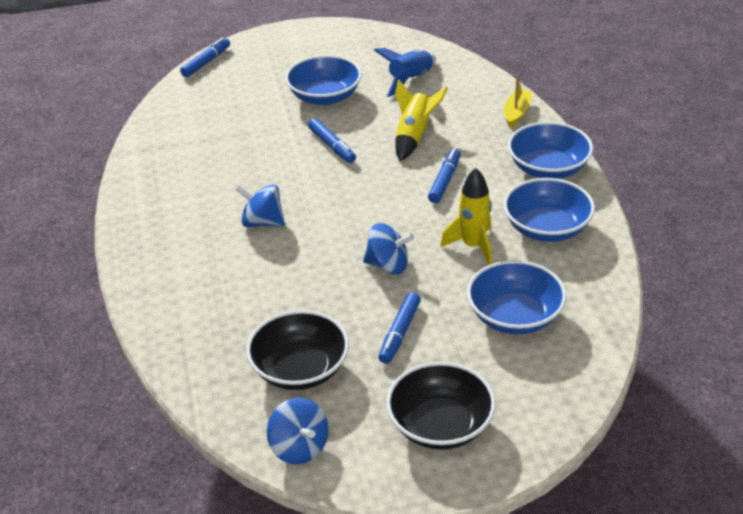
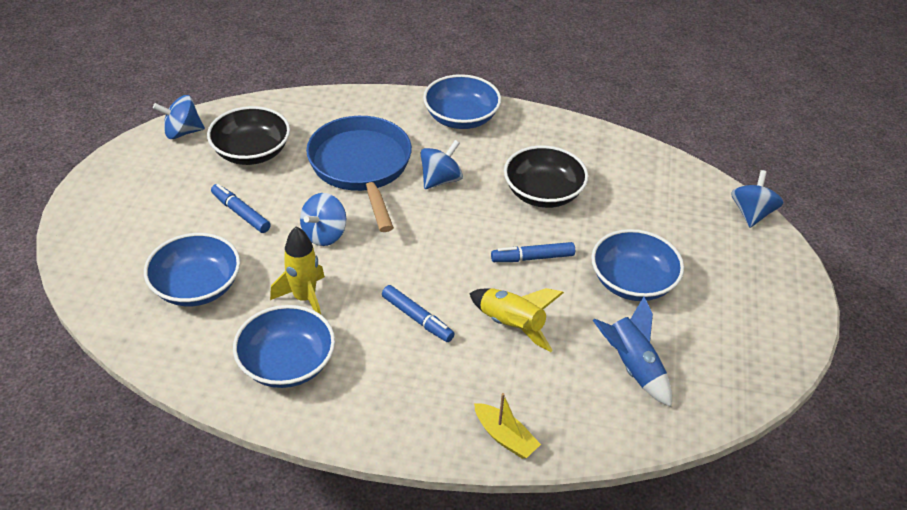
camera: 110 degrees right, 5 degrees up
(206, 62) = (751, 213): blue marker -> blue spinning top
(275, 278) = (361, 167): none -> blue pan
(440, 425) = (134, 201): black bowl -> black bowl (543, 193)
(548, 168) = (380, 414): blue bowl -> blue bowl (461, 118)

